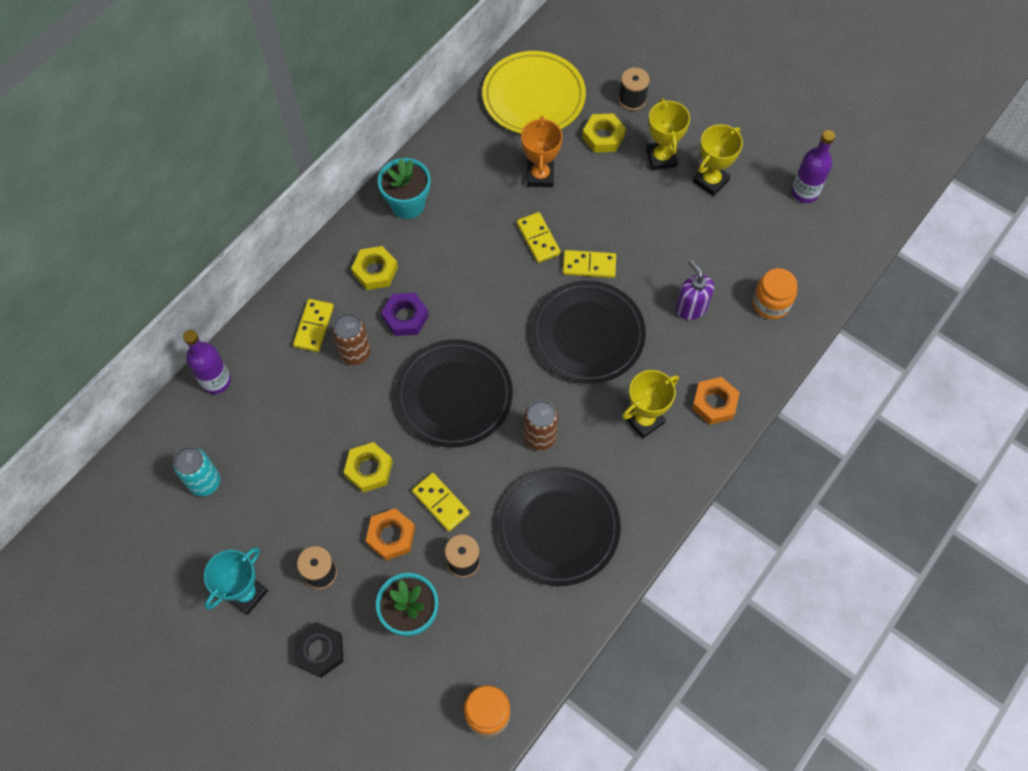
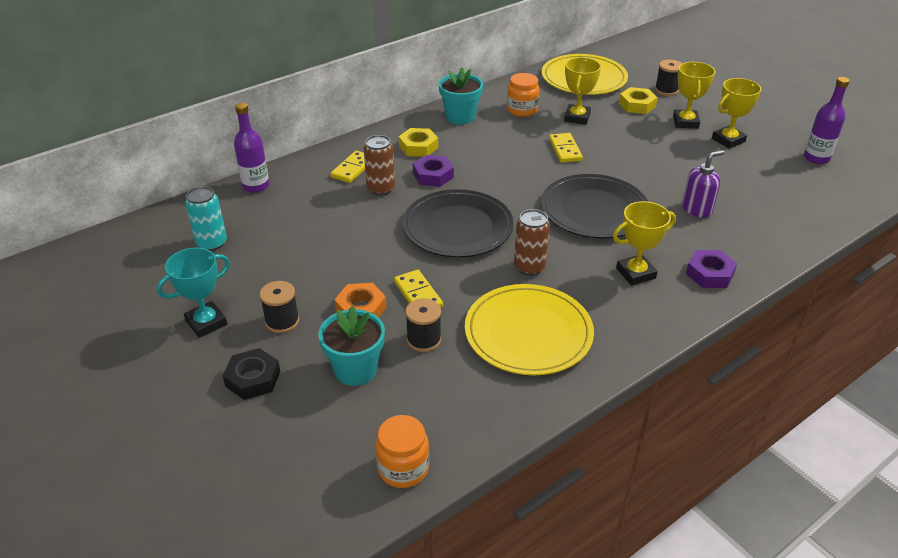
camera: 15 degrees right, 25 degrees down
(369, 469) = (360, 260): yellow nut -> none
(540, 176) = (577, 117): orange trophy -> yellow trophy
(558, 527) = (528, 333): black plate -> yellow plate
(589, 265) = (606, 171): yellow domino -> none
(691, 307) = (697, 209): purple soap dispenser -> purple soap dispenser turned 75 degrees clockwise
(714, 403) = (709, 274): orange nut -> purple nut
(771, 303) = (776, 218): orange jar -> orange jar (522, 110)

